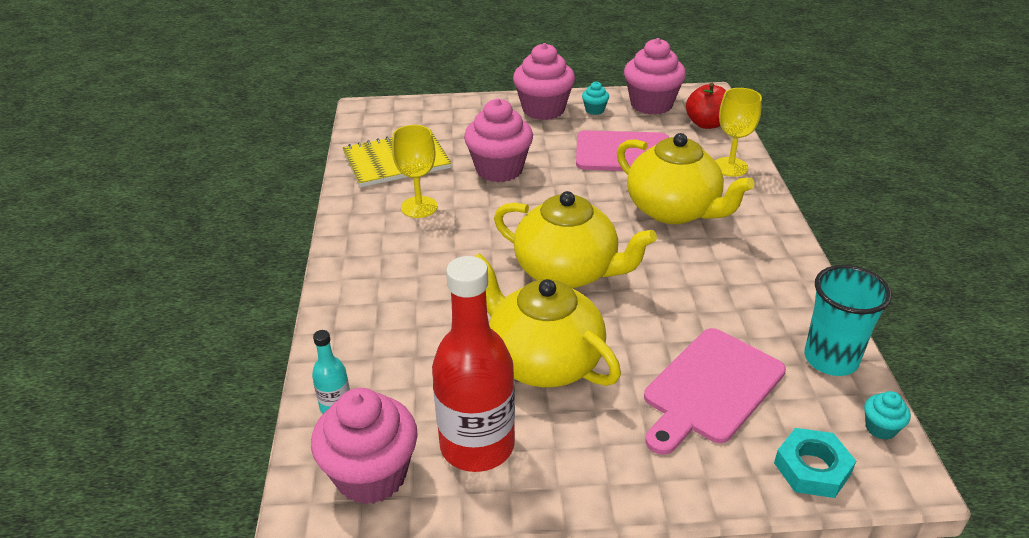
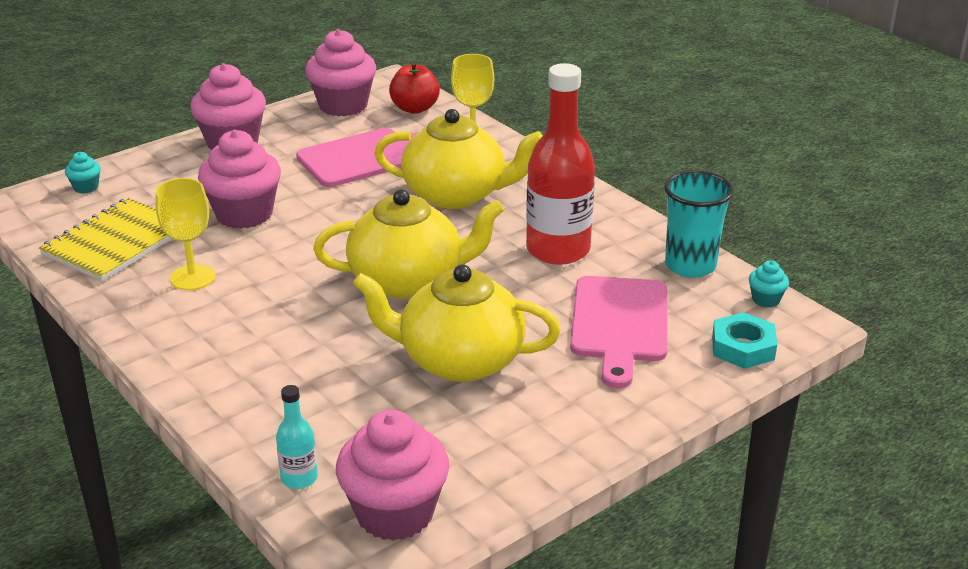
camera: 35 degrees left, 5 degrees down
(477, 445) = (467, 448): red bottle -> red bottle (558, 250)
(594, 110) = (289, 127): turquoise cupcake -> turquoise cupcake (86, 187)

